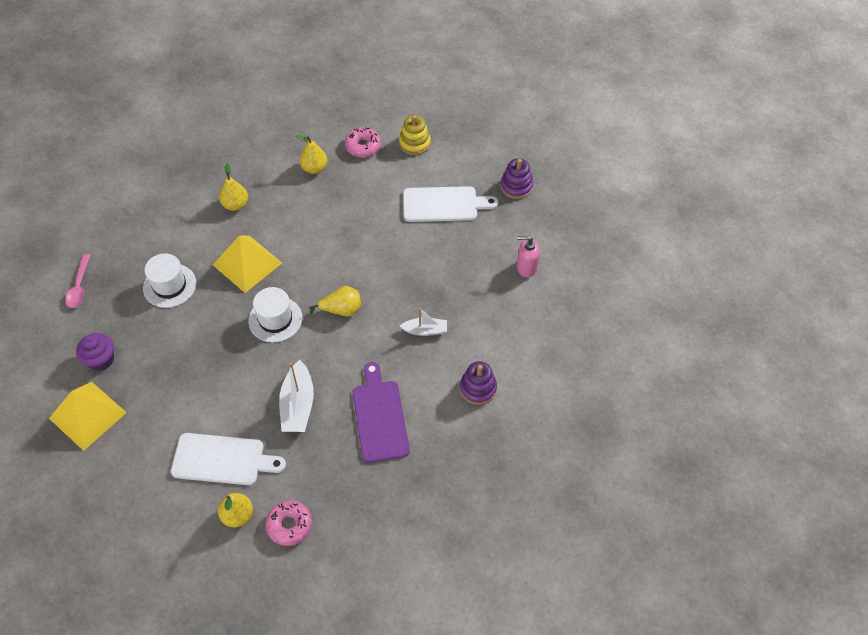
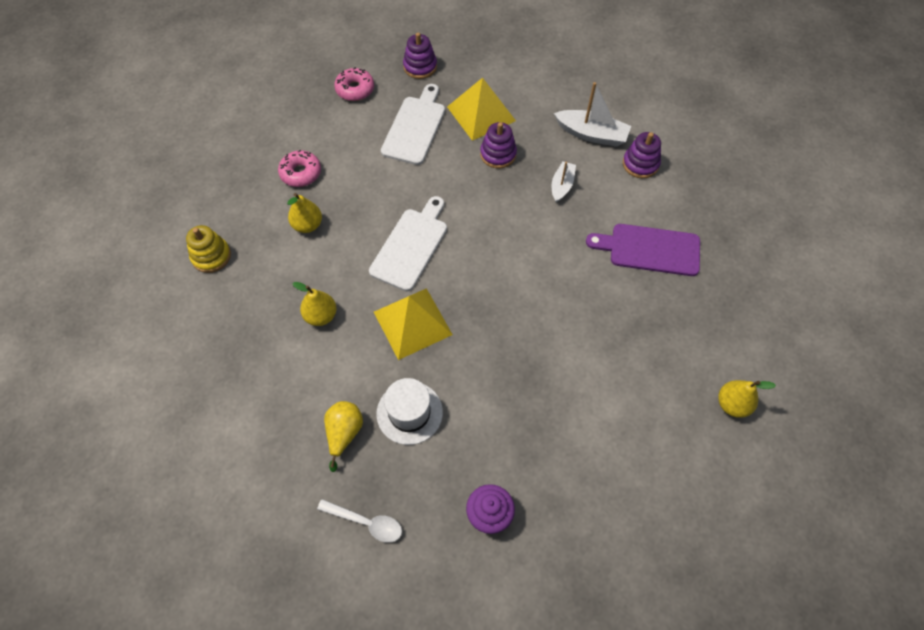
camera: 70 degrees left, 5 degrees up
(79, 286) = (366, 522): pink spoon -> white spoon
(87, 415) = (564, 544): yellow pyramid -> yellow pyramid (481, 113)
(222, 459) = (662, 405): white cutting board -> white cutting board (411, 246)
(275, 319) = (500, 313): white hat -> none
(289, 525) = (753, 358): pink donut -> pink donut (355, 89)
(298, 405) = (615, 317): white boat -> white boat (591, 134)
(341, 310) = (511, 249): yellow pear -> yellow pear (344, 433)
(414, 143) = (322, 128): yellow stacking toy -> yellow stacking toy (211, 256)
(440, 272) = (498, 154): none -> purple stacking toy
(526, 267) = (519, 89): pink soap dispenser -> none

